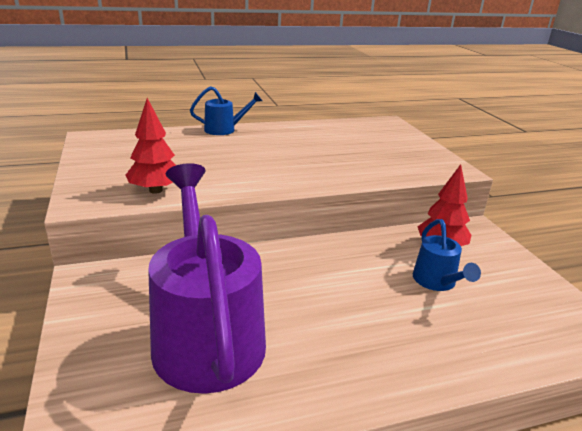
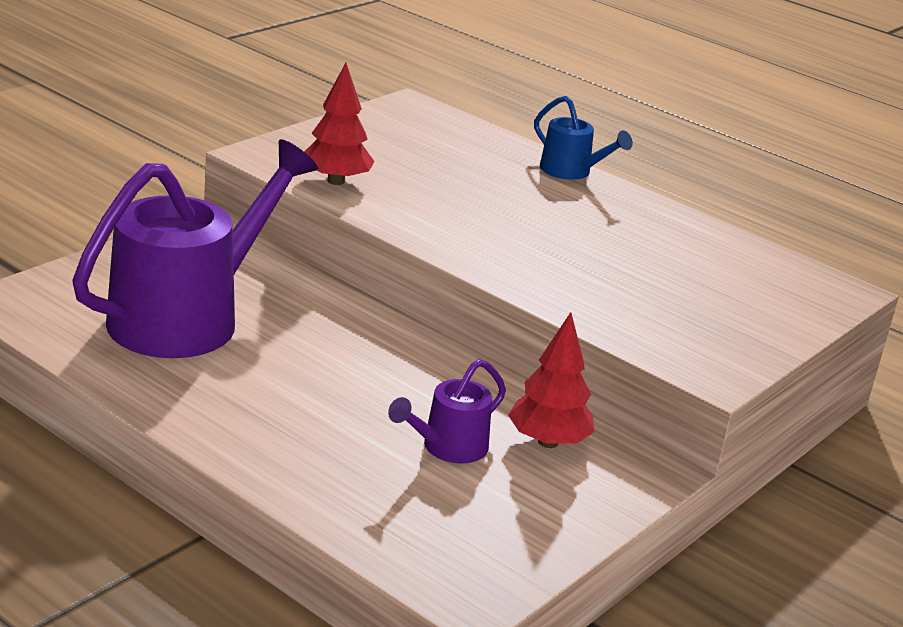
camera: 55 degrees right, 0 degrees up
(437, 282) = (447, 448): blue watering can -> purple watering can

